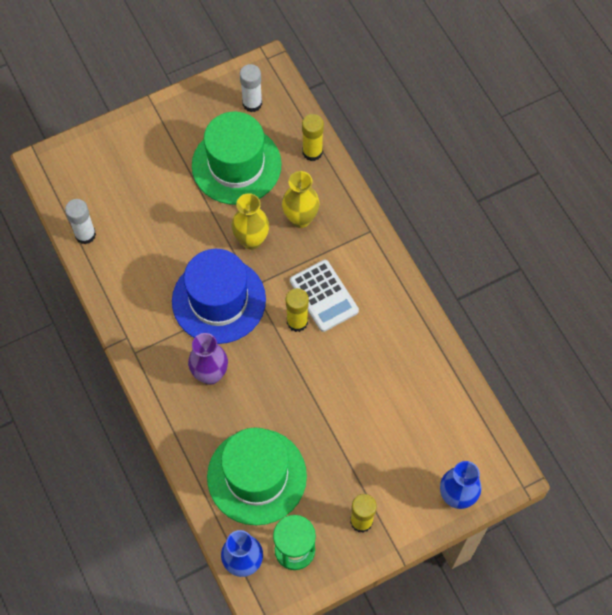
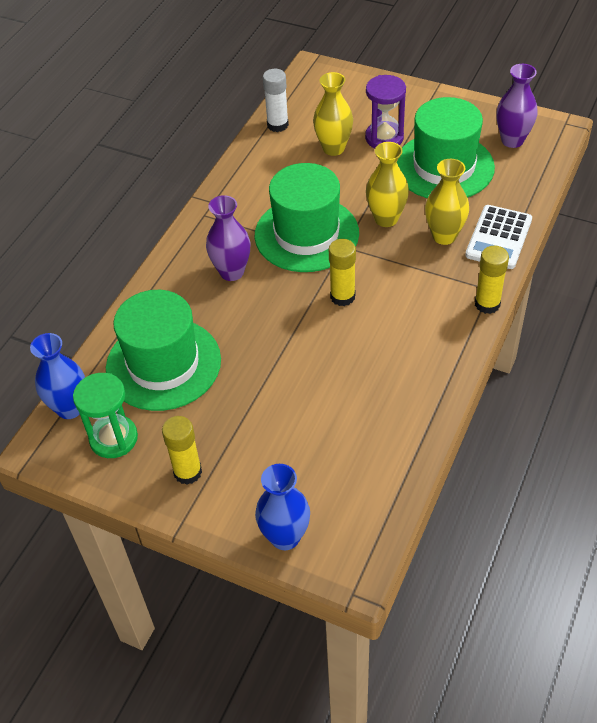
camera: 55 degrees right, 15 degrees down
(148, 218) = (333, 148): none -> yellow vase
(170, 177) = (384, 138): none -> purple hourglass
(219, 300) = (306, 234): blue hat -> green hat
(252, 103) = (512, 140): white glue stick -> purple vase
(312, 152) = (517, 203): yellow glue stick -> yellow glue stick (487, 304)
(324, 296) = (388, 298): white calculator -> white calculator (498, 237)

